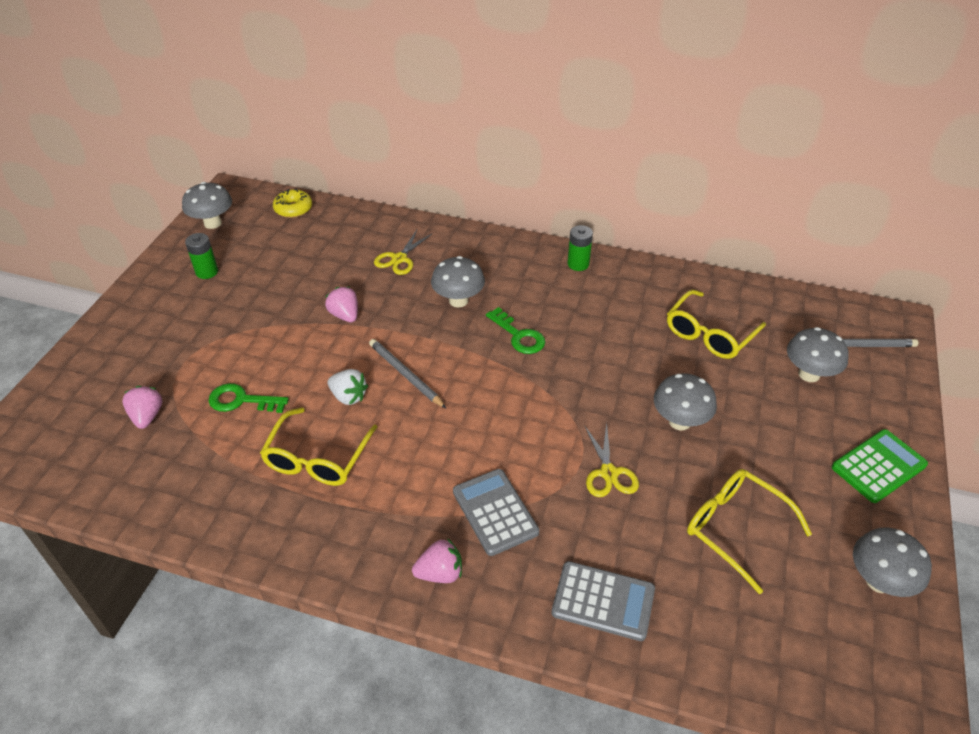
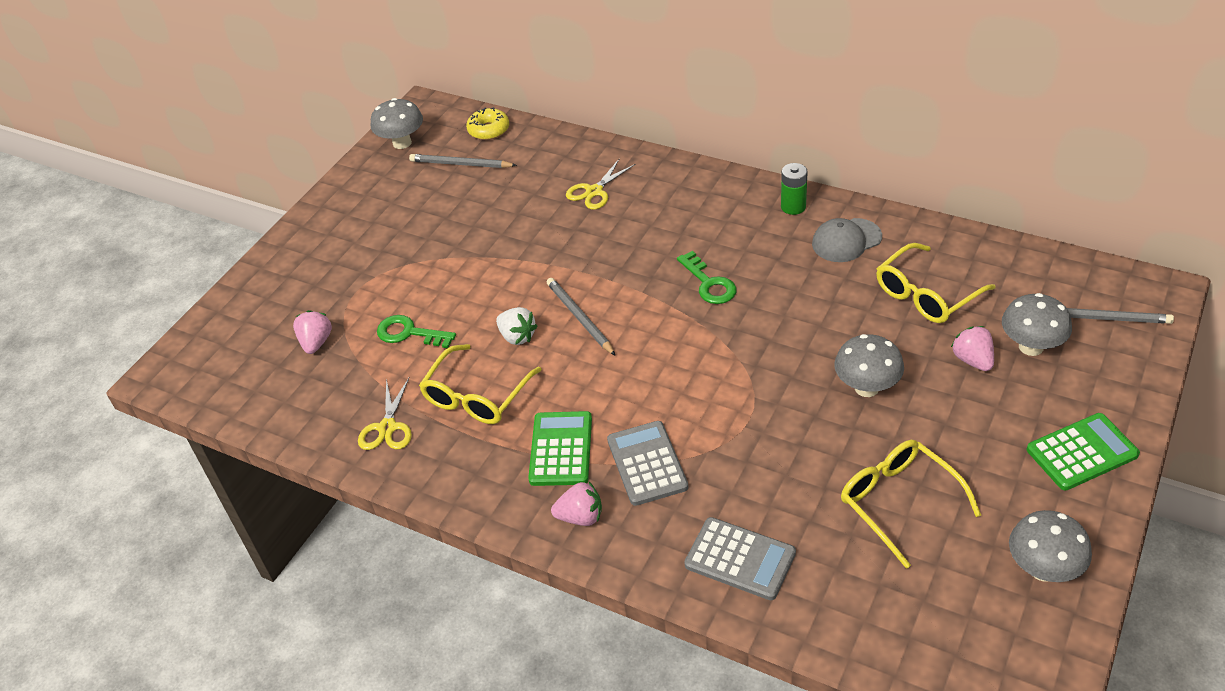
camera: 15 degrees right, 0 degrees up
(207, 272) = (390, 196): green battery -> none
(271, 240) = (460, 164): none -> grey pencil
(345, 315) = (526, 251): pink strawberry -> pink strawberry (972, 360)
(409, 505) = (561, 449): none -> green calculator
(458, 301) = (650, 241): grey mushroom -> none
(608, 473) = (775, 435): yellow scissors -> yellow scissors (387, 427)
(630, 291) = (846, 240): none -> grey cap

